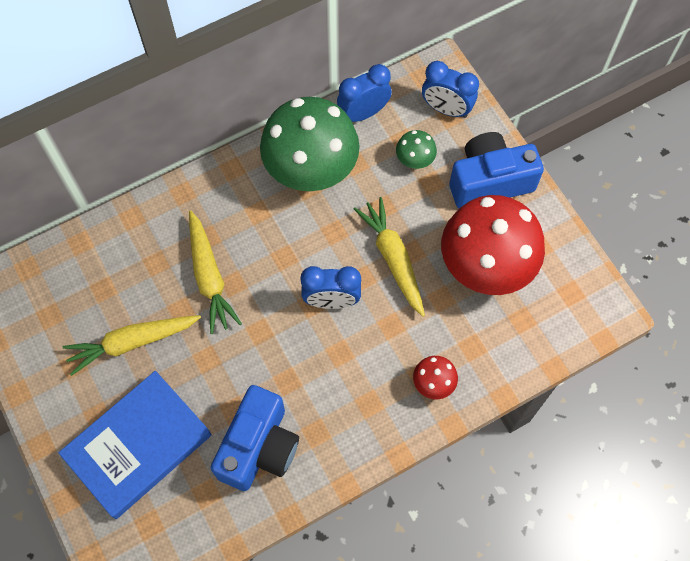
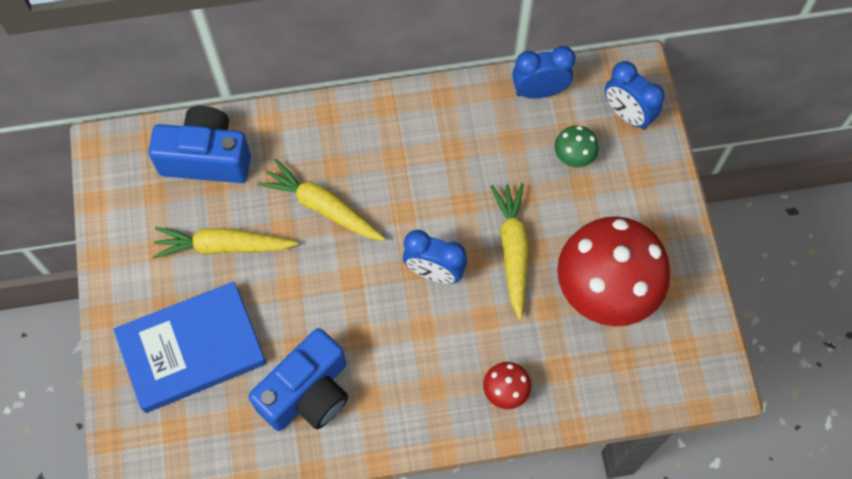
camera: 20 degrees right, 0 degrees up
(209, 277) = (322, 207): yellow carrot -> yellow carrot turned 120 degrees clockwise
(311, 172) = (463, 135): green mushroom -> none
(489, 181) = (643, 204): blue camera -> blue camera (206, 158)

